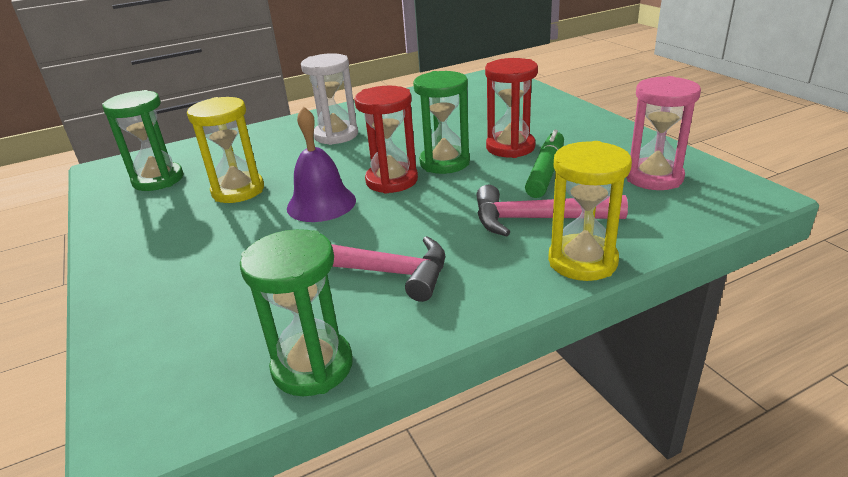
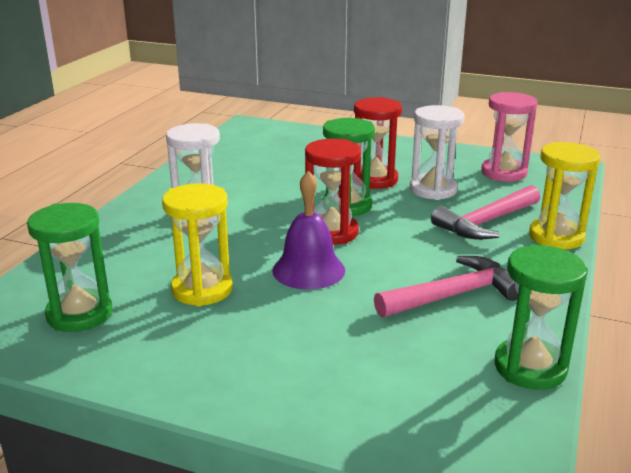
camera: 45 degrees left, 5 degrees down
(546, 172) = (433, 190): green marker -> white hourglass

